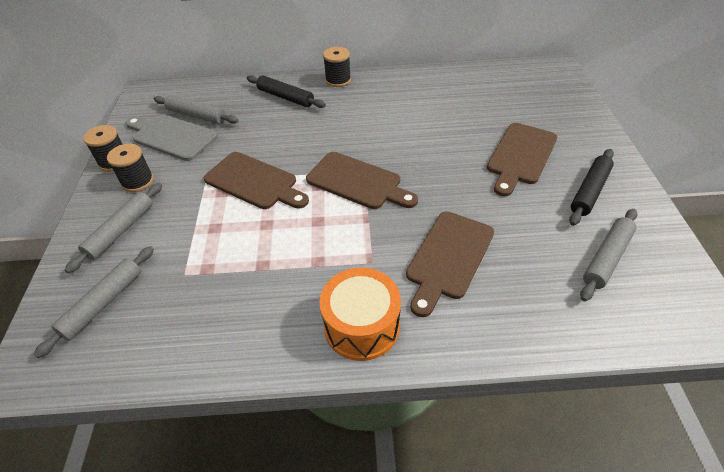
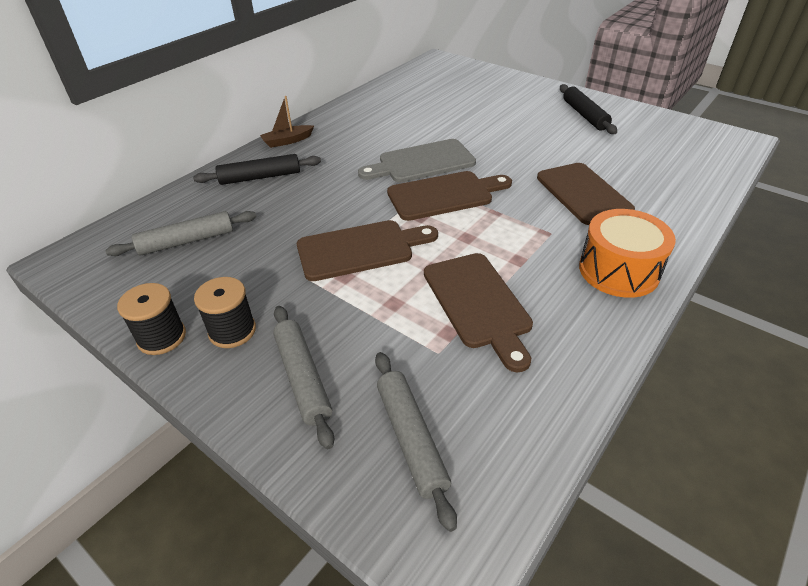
camera: 50 degrees left, 5 degrees down
(171, 136) = (193, 273): grey cutting board -> grey cutting board (422, 162)
(338, 80) = (287, 141): black spool -> brown boat
(520, 156) = (515, 118): brown cutting board -> brown cutting board (478, 303)
(607, 258) = (653, 142): grey rolling pin -> none

